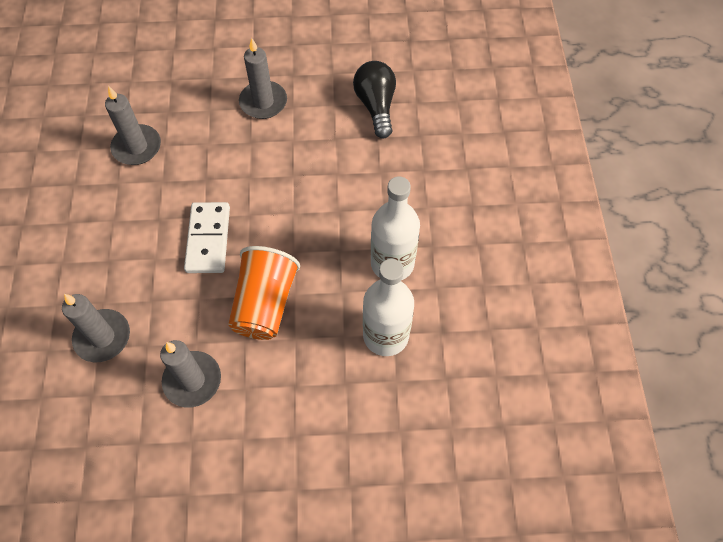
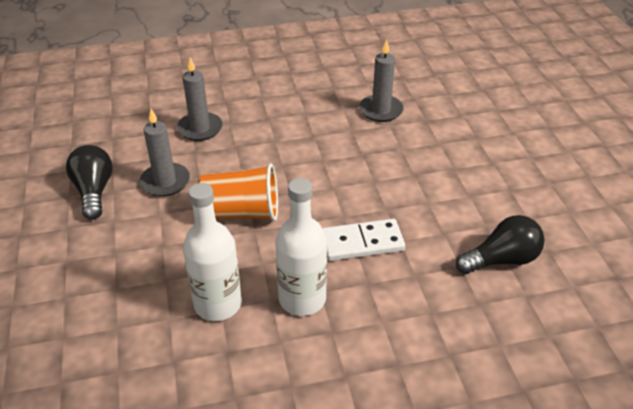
camera: 80 degrees right, 20 degrees down
(185, 464) = (94, 191): none -> black light bulb
(208, 239) = (300, 167): white domino -> white domino (362, 242)
(263, 102) = (464, 175): grey candle -> none

